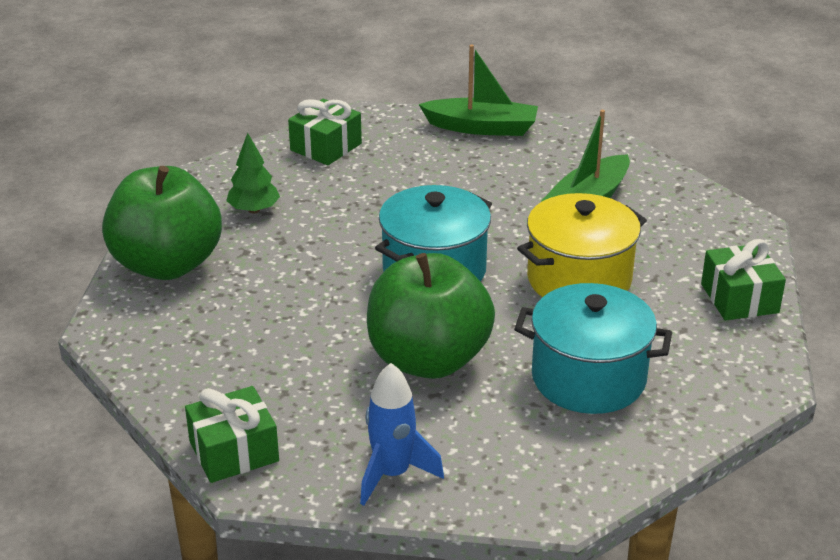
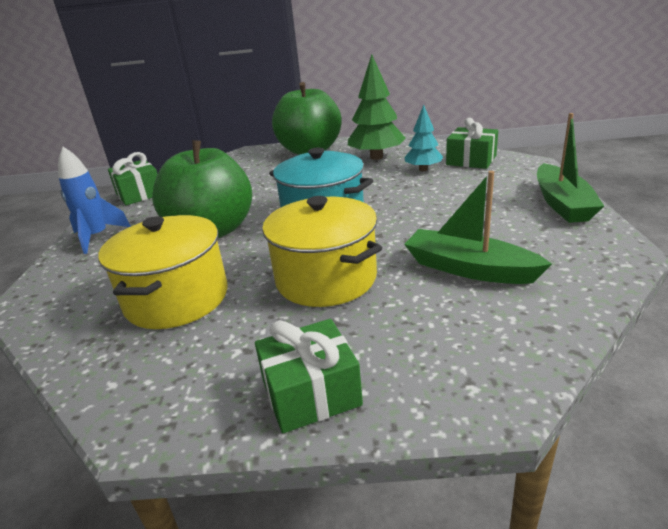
camera: 85 degrees right, 5 degrees down
(254, 210) = (376, 157): green tree -> green tree, size x1.64
(330, 183) = (423, 169): none -> turquoise tree
(588, 378) = (177, 299): turquoise pot -> yellow pot

